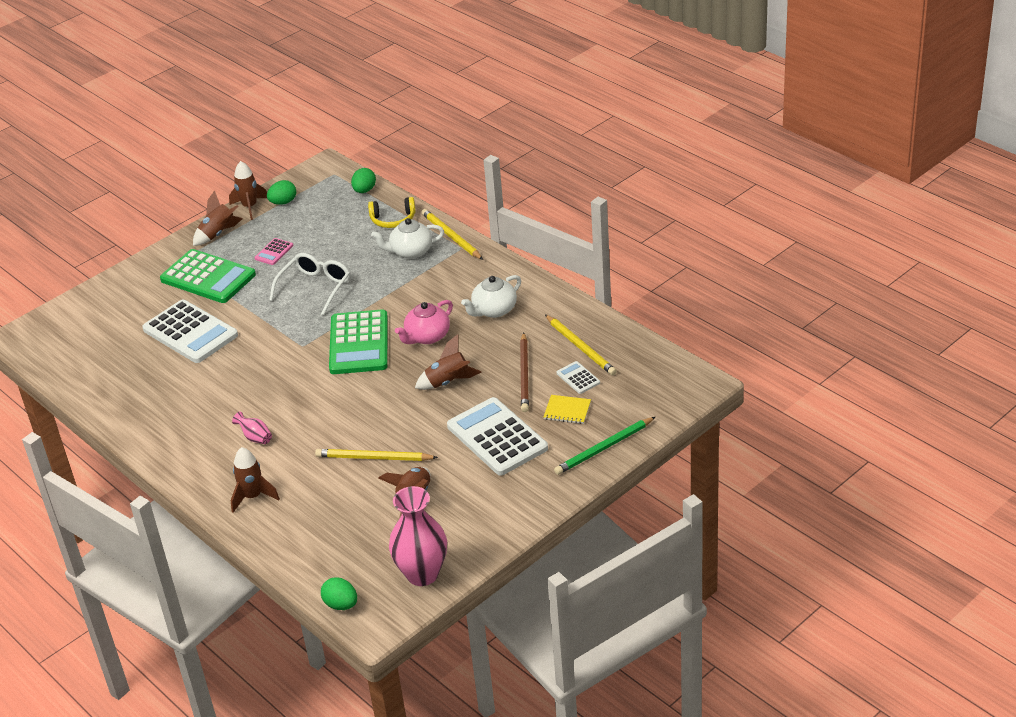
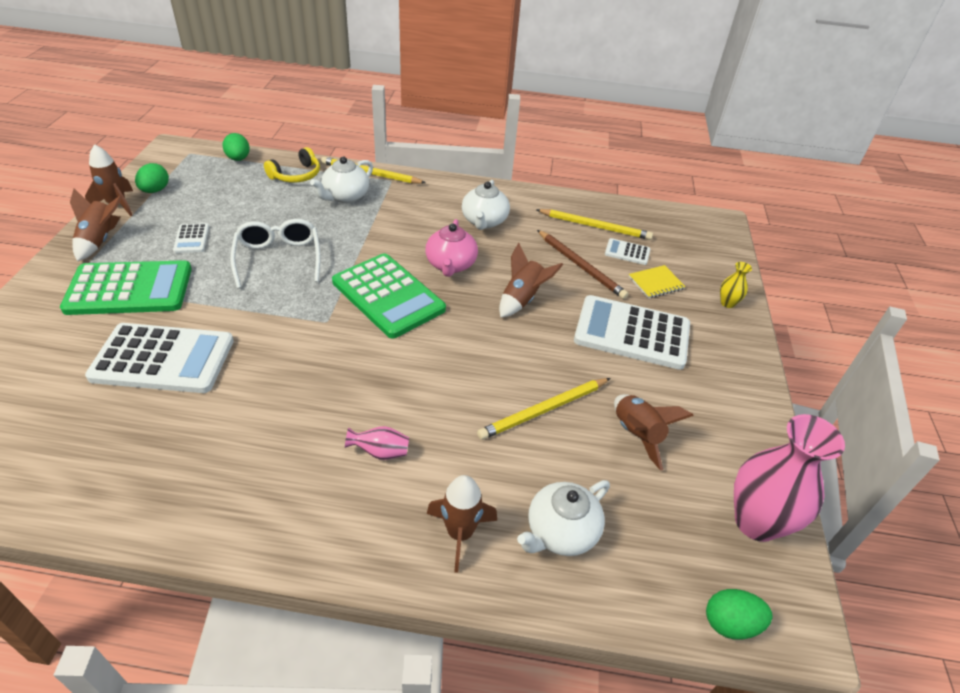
camera: 45 degrees left, 5 degrees up
(274, 252) = (192, 239): pink calculator -> white calculator
(305, 522) = (560, 532): none -> white teapot
(604, 448) = (727, 303): green pencil -> yellow vase

